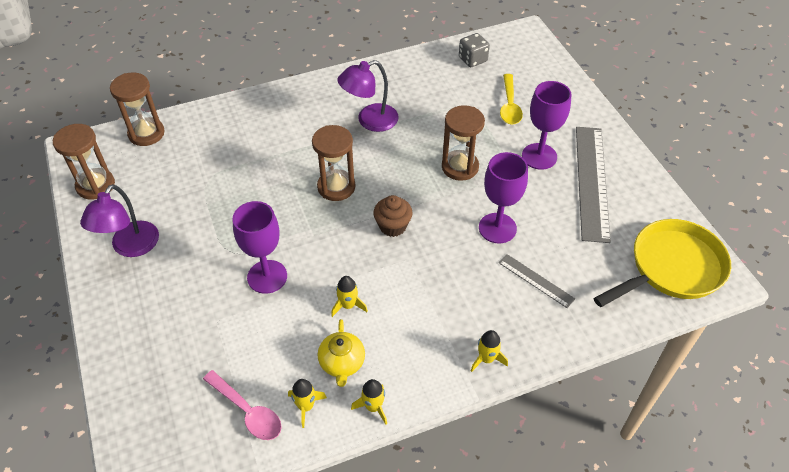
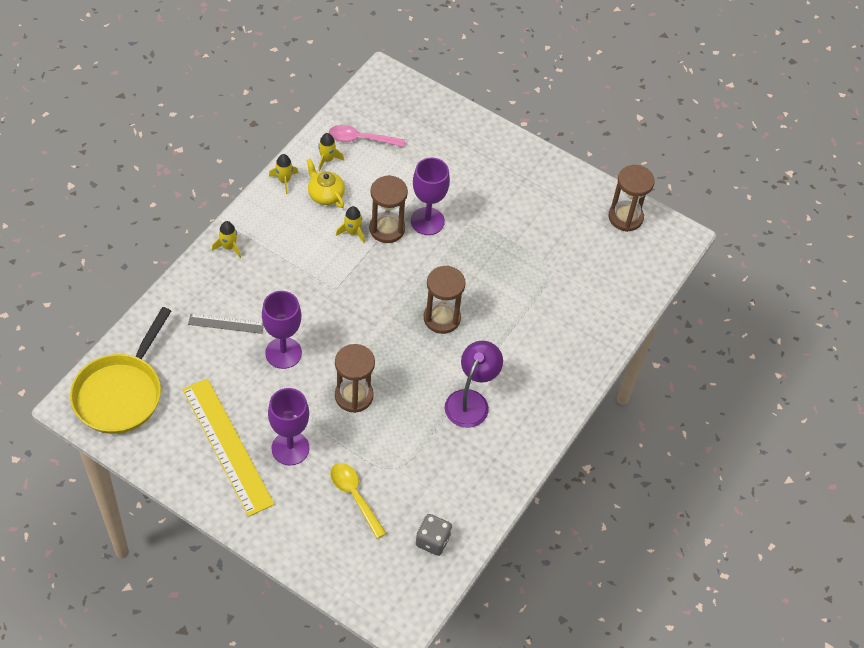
camera: 140 degrees right, 5 degrees up
(130, 247) = (544, 189): purple lamp -> none
(146, 133) = (643, 280): brown hourglass -> brown hourglass (387, 229)
(393, 226) = (368, 309): brown cupcake -> none
(592, 182) = (227, 446): grey ruler -> yellow ruler

